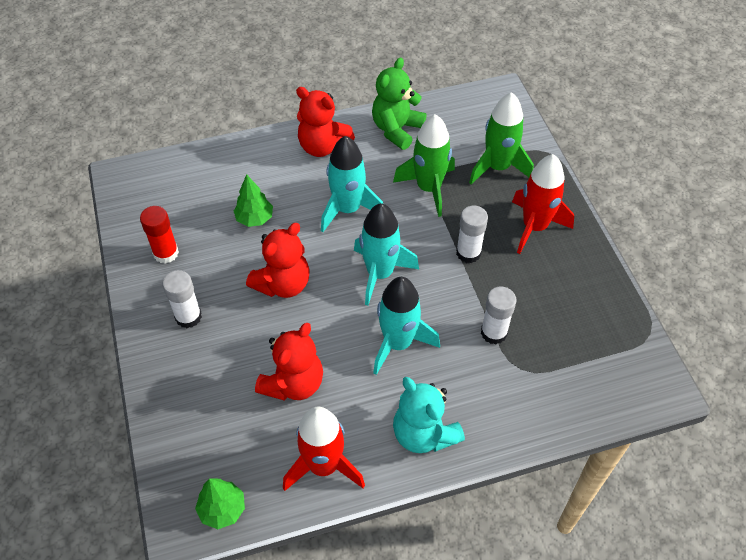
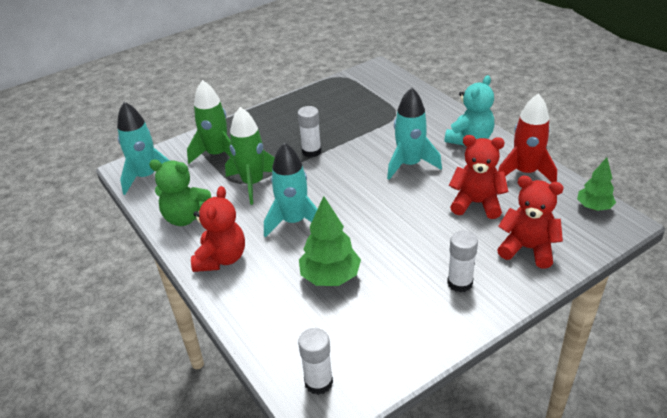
camera: 105 degrees left, 15 degrees down
(166, 253) = (402, 327): red glue stick -> none
(255, 218) = (330, 277): green tree -> green tree, size x1.56
(283, 284) = (392, 236): red teddy bear -> red teddy bear (527, 249)
(380, 273) = (353, 188): turquoise rocket -> turquoise rocket (146, 177)
(494, 332) = (375, 128): white glue stick -> white glue stick (318, 382)
(534, 227) = (273, 128): red rocket -> none

